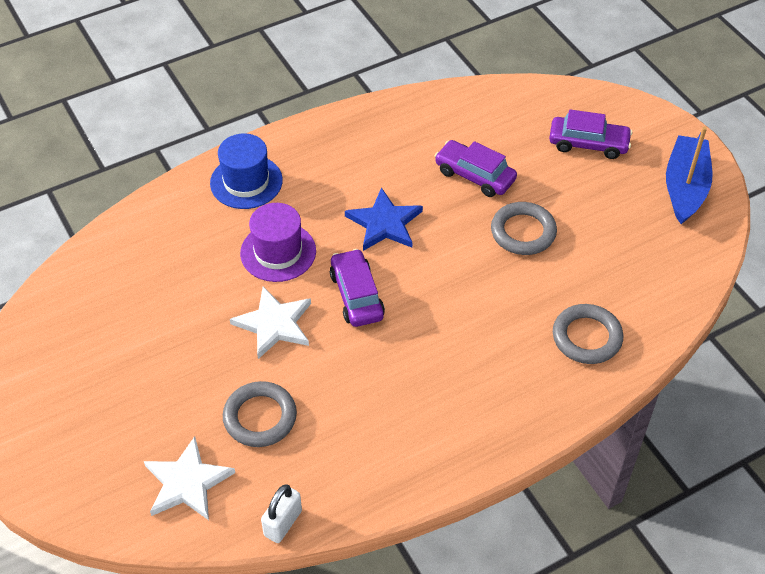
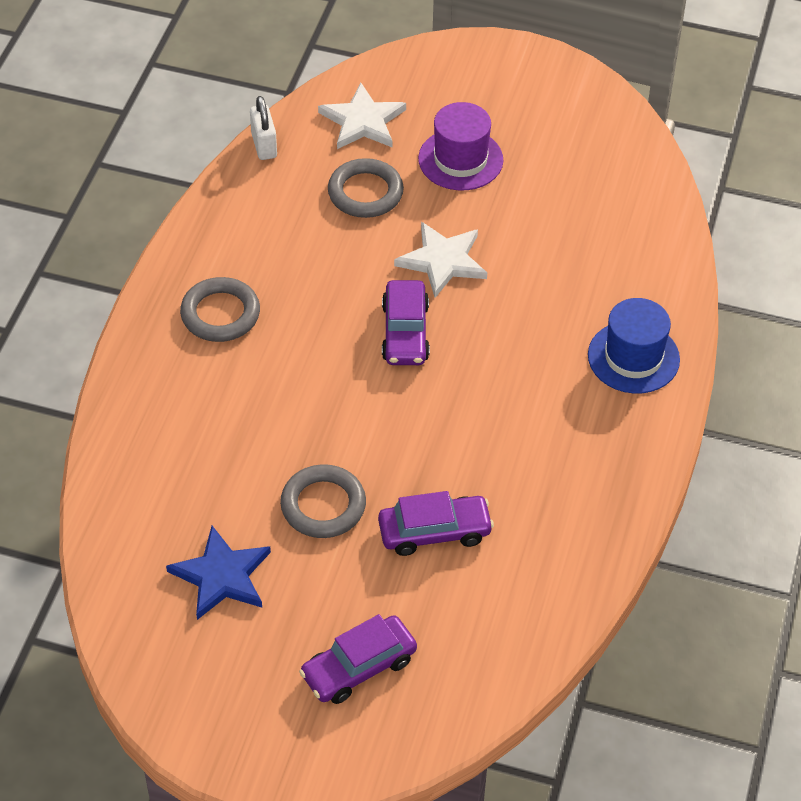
camera: 135 degrees right, 0 degrees up
(278, 252) = (518, 318): purple hat -> purple hat (460, 159)
(356, 295) = (405, 332): purple car -> purple car turned 60 degrees clockwise
(384, 223) = (460, 414): blue star -> blue star (221, 576)
(587, 337) = (165, 444): grey ring -> grey ring (220, 314)
(685, 187) = (205, 691): blue boat -> none

